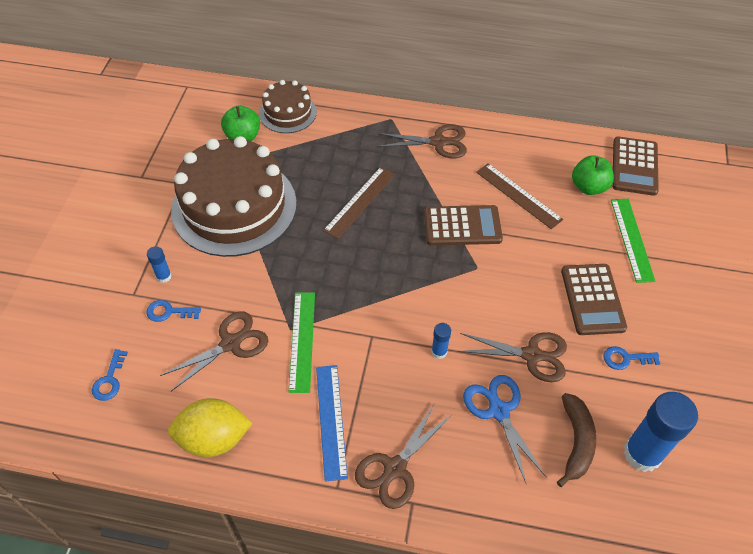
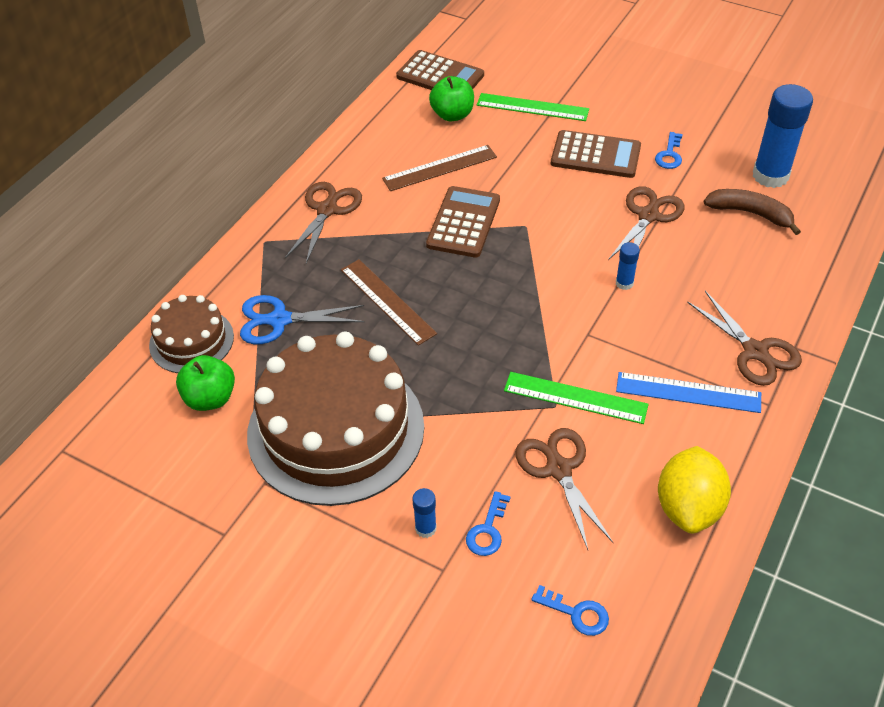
camera: 70 degrees left, 5 degrees down
(498, 411) = (706, 257): blue scissors -> blue scissors (280, 320)

